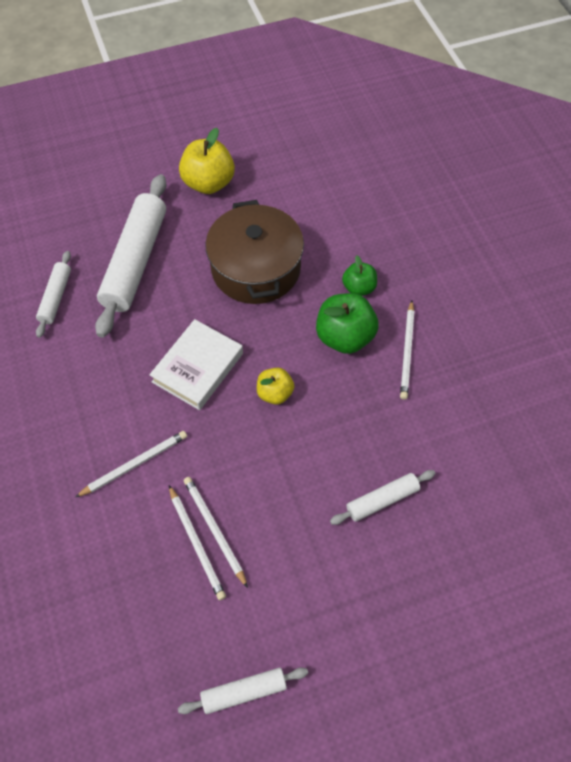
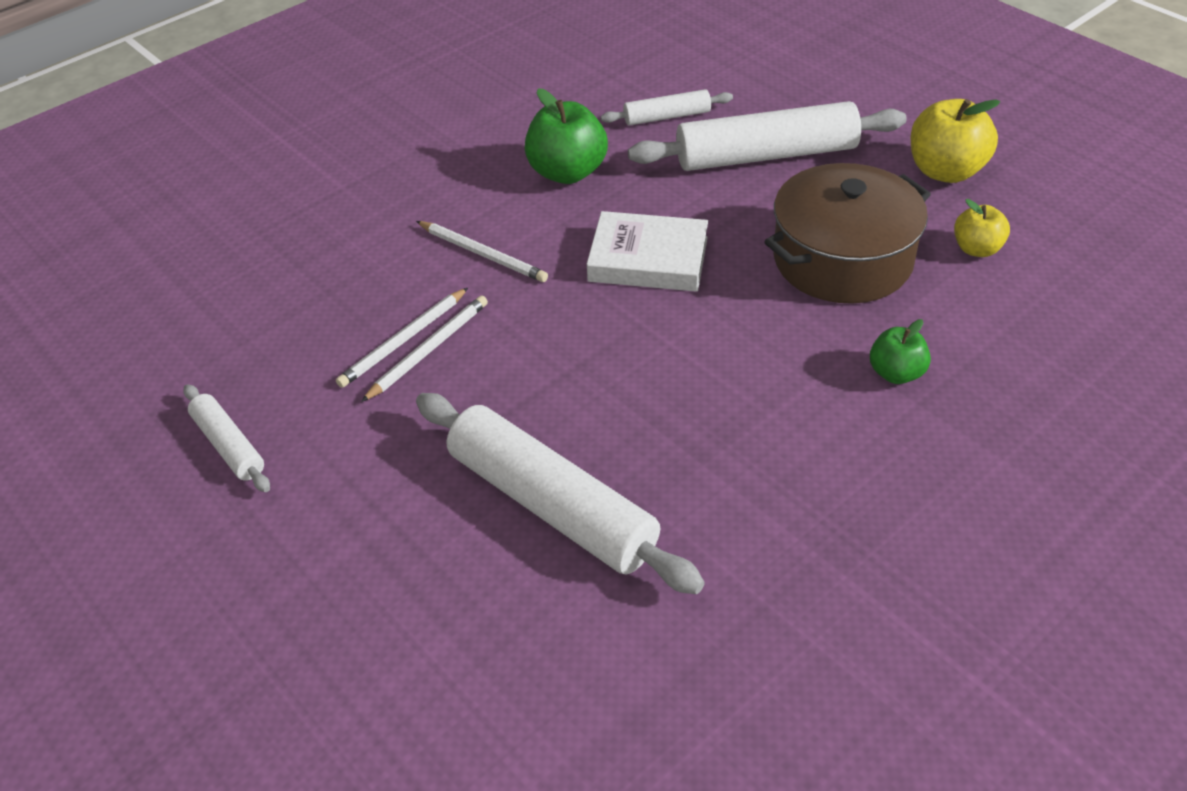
camera: 70 degrees right, 15 degrees down
(275, 393) = (656, 341): yellow apple -> yellow apple (976, 249)
(344, 337) = (797, 384): green apple -> green apple (567, 172)
(382, 500) = (551, 505): white rolling pin -> white rolling pin, size x1.98
(407, 351) = (822, 463): white pencil -> none

